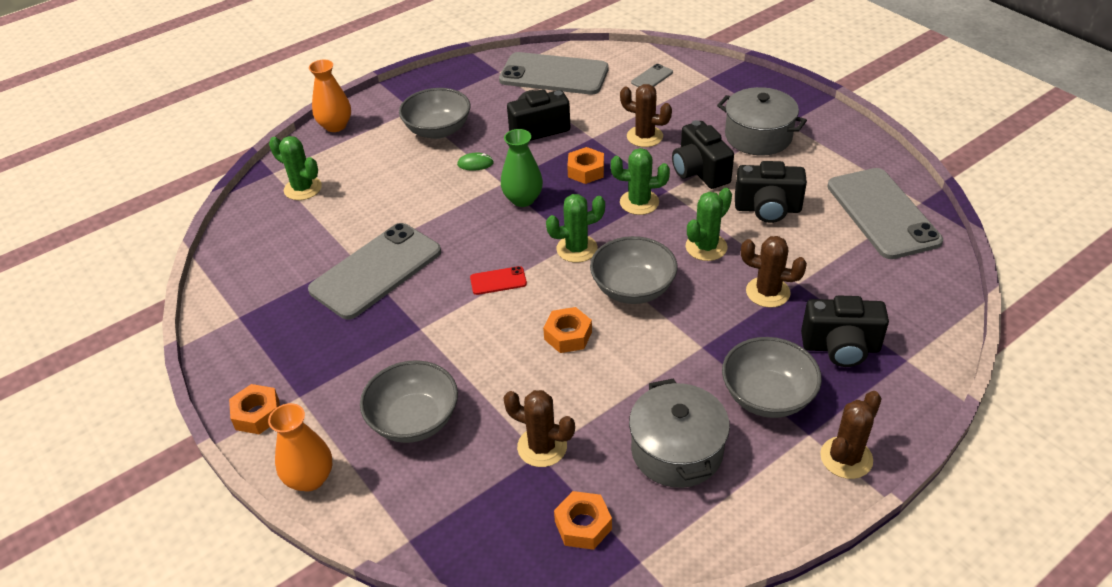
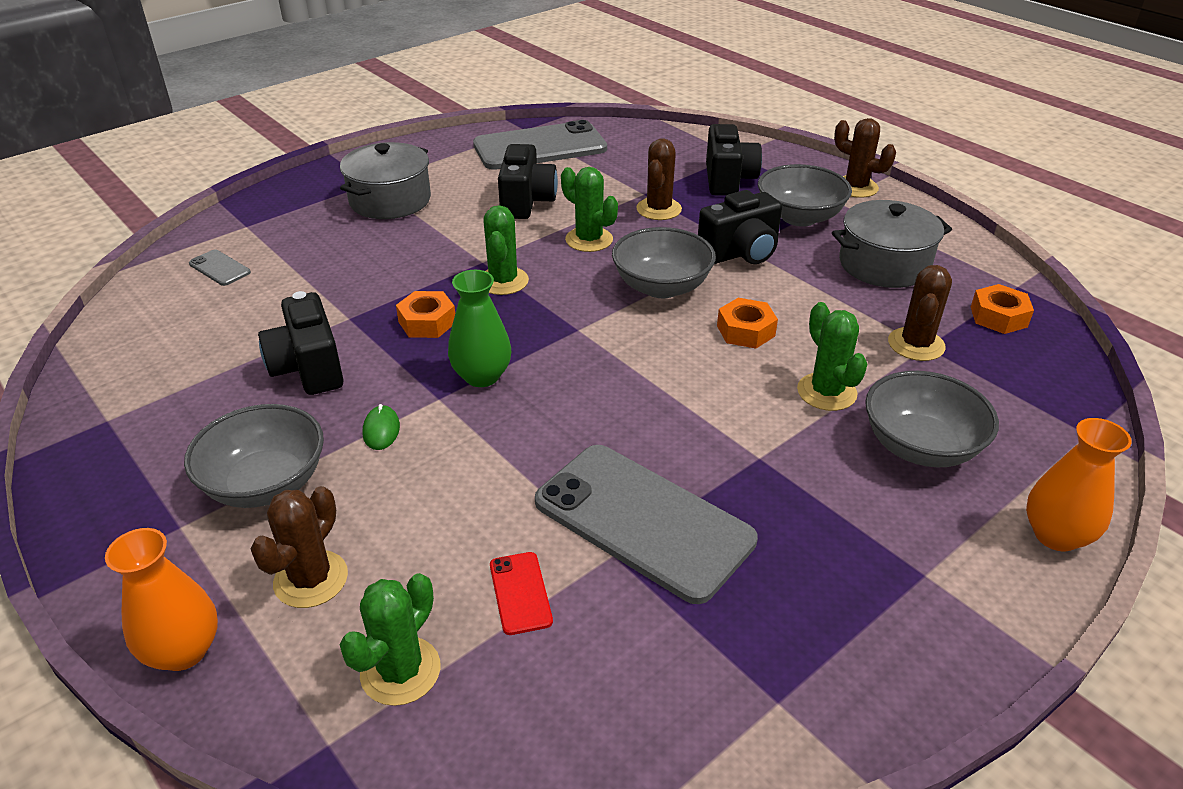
camera: 95 degrees left, 5 degrees down
(257, 414) = (978, 621): orange nut -> none
(498, 281) = (656, 390): red phone -> red phone (520, 593)
(554, 75) = (157, 357): grey phone -> none
(577, 249) = (591, 327): green cactus -> green cactus (826, 392)
(644, 136) = (362, 276): brown cactus -> brown cactus (311, 579)
(699, 172) = (450, 239): black camera -> black camera (740, 253)

